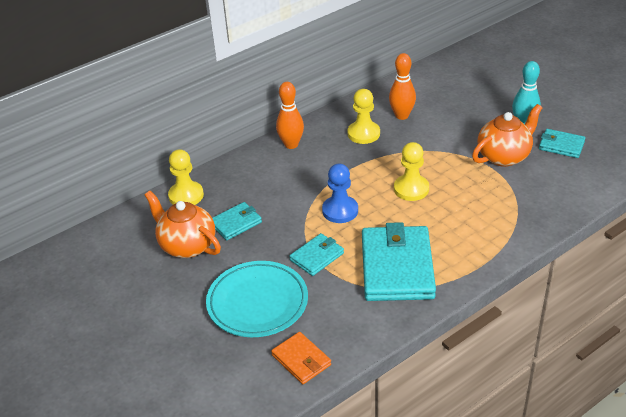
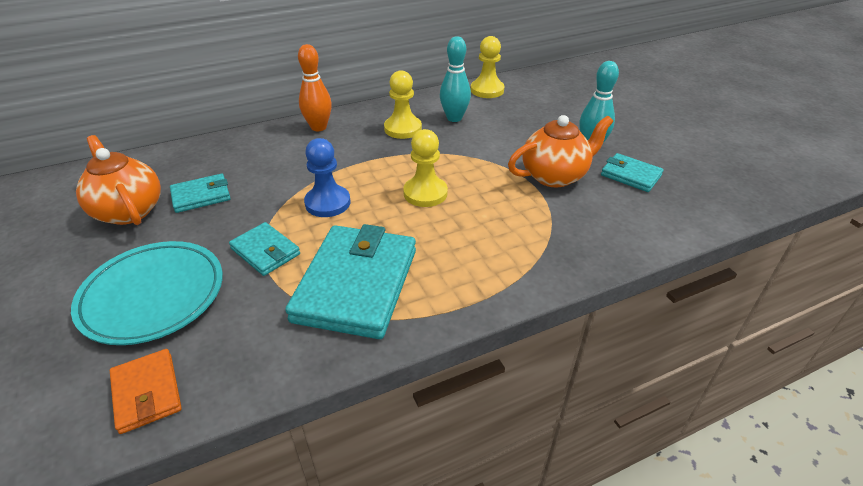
camera: 10 degrees right, 0 degrees up
(186, 195) = (172, 158): yellow pawn -> yellow pawn (487, 90)
(317, 257) = (265, 251): turquoise wallet -> turquoise wallet turned 75 degrees clockwise
(402, 116) = (454, 118): orange bowling pin -> turquoise bowling pin

